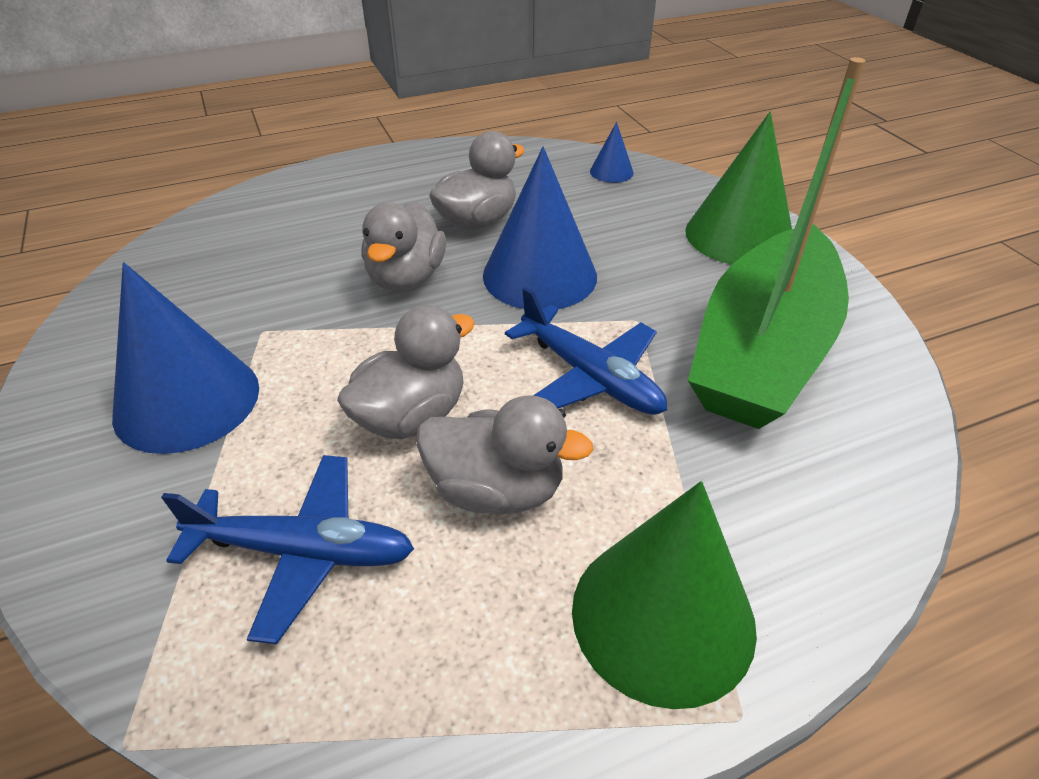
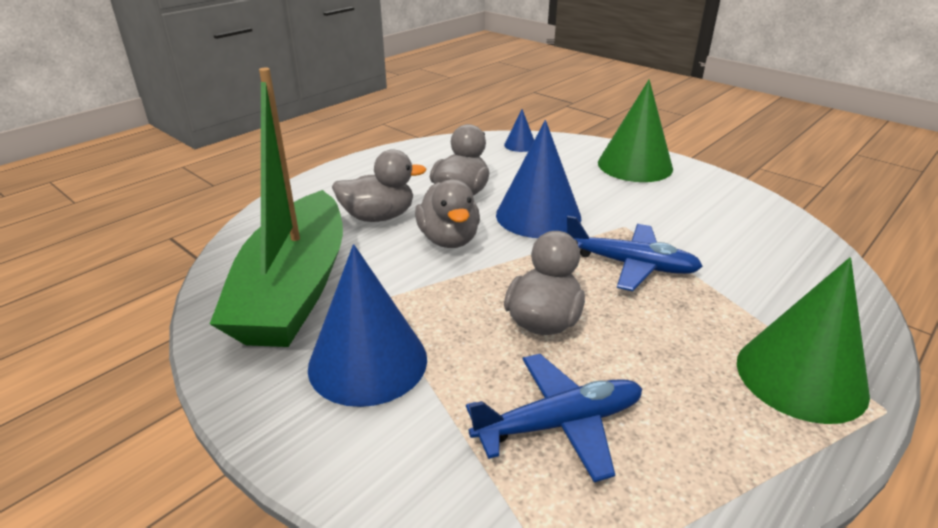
camera: 25 degrees left, 10 degrees down
(496, 490) = (642, 345): grey duck -> grey duck (378, 217)
(762, 351) = (710, 224): green boat -> green boat (294, 289)

